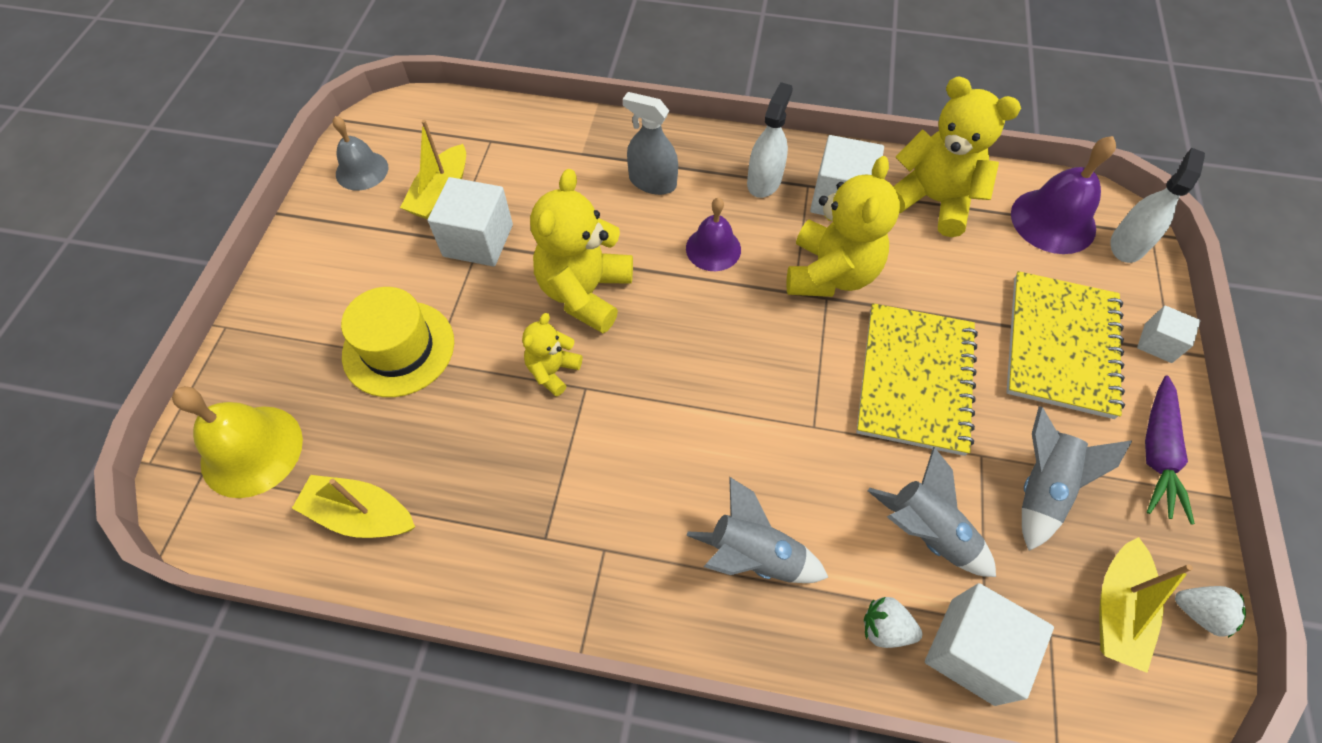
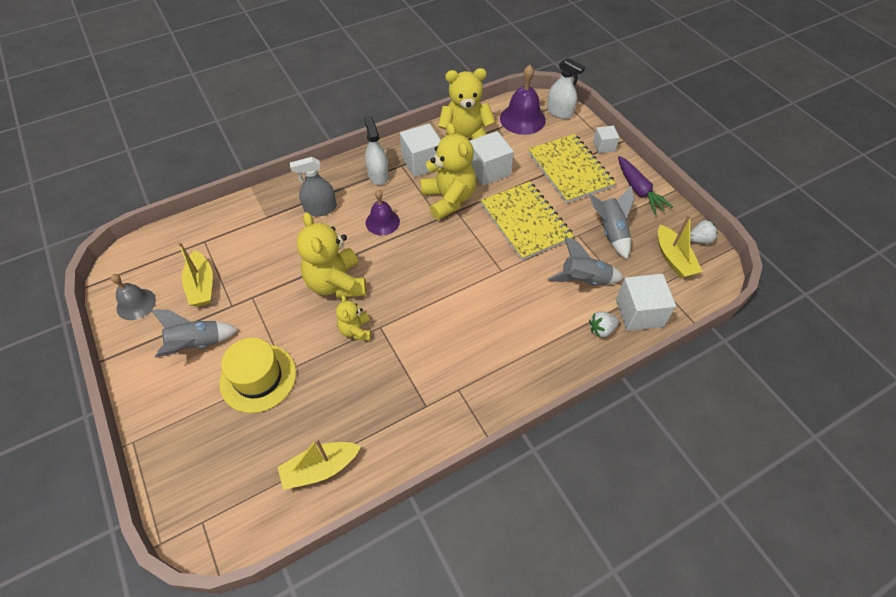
camera: 40 degrees left, 5 degrees down
(252, 450) = (221, 488): yellow bell -> none
(478, 240) = (250, 295): white cube -> white cube (489, 170)
(753, 556) = (525, 342): grey rocket -> grey rocket (197, 344)
(1127, 244) = (559, 112): white spray bottle -> white spray bottle turned 135 degrees clockwise

